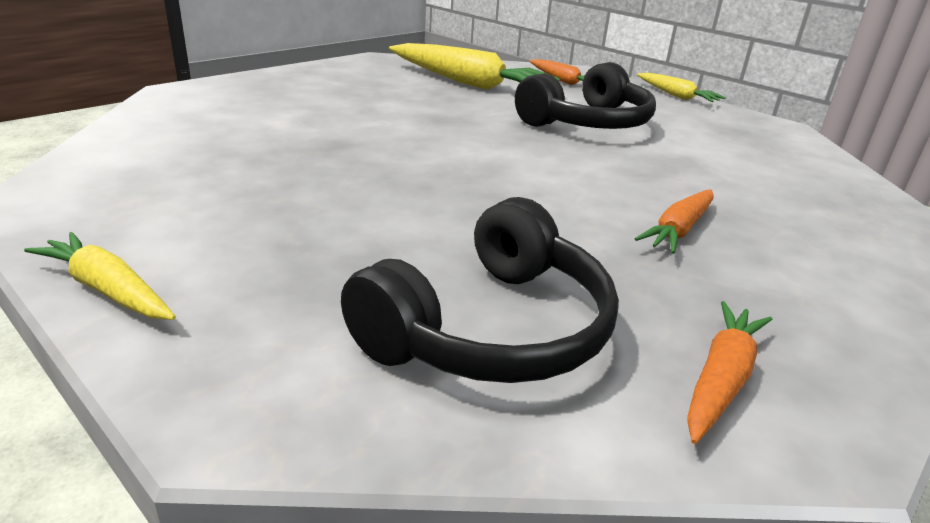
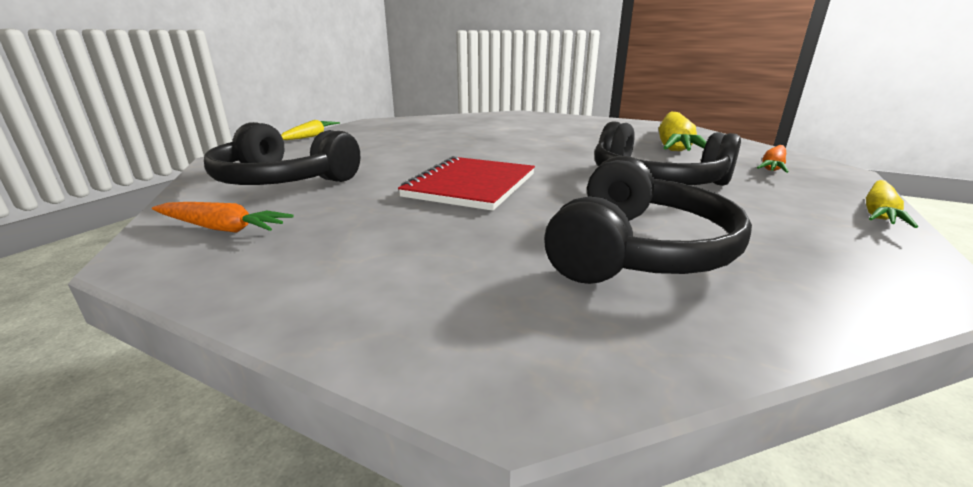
camera: 75 degrees right, 5 degrees down
(574, 195) = (471, 185): none -> red notebook
(679, 230) = (436, 217): orange carrot -> none
(750, 172) = (637, 250): none -> black headphones

